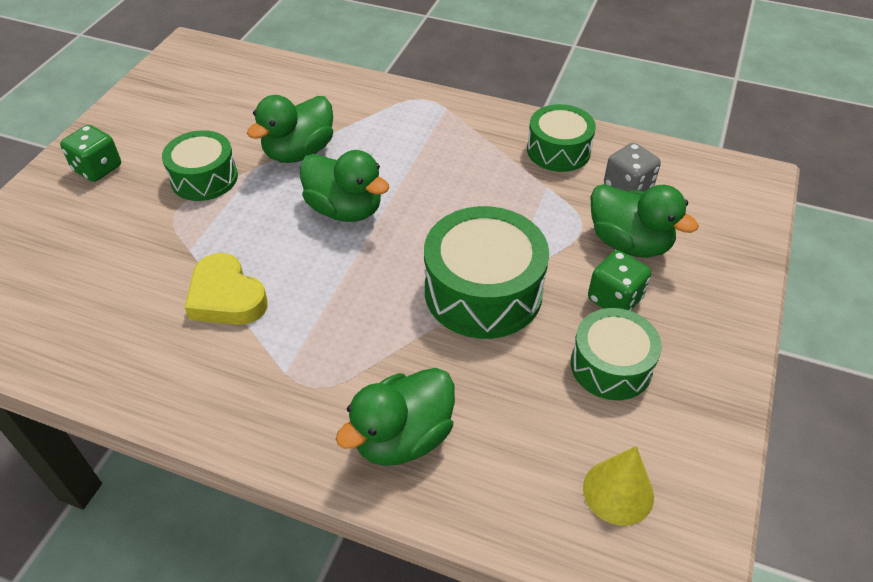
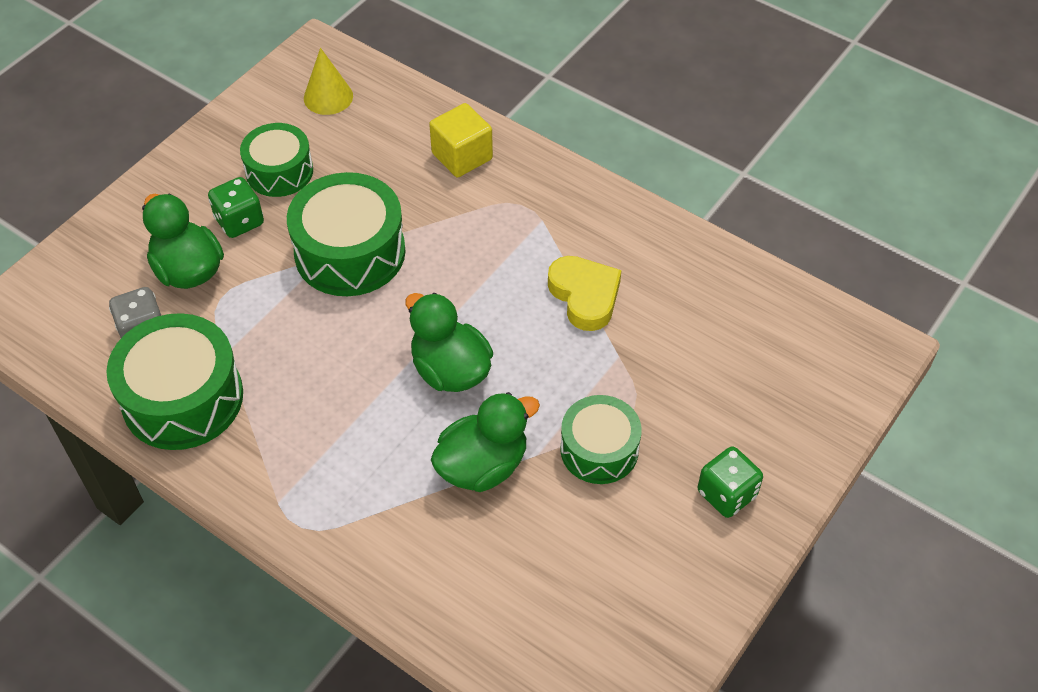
camera: 165 degrees left, 5 degrees up
(403, 437) = (462, 156): green duck -> yellow cube
(558, 150) = (183, 398): green drum -> green drum, size x1.57

